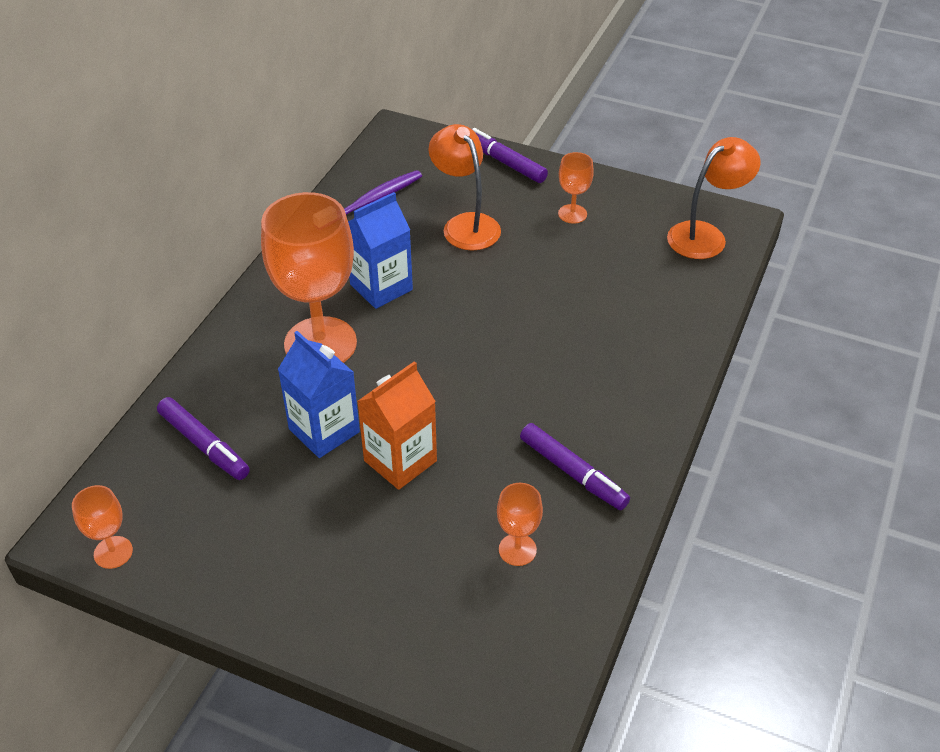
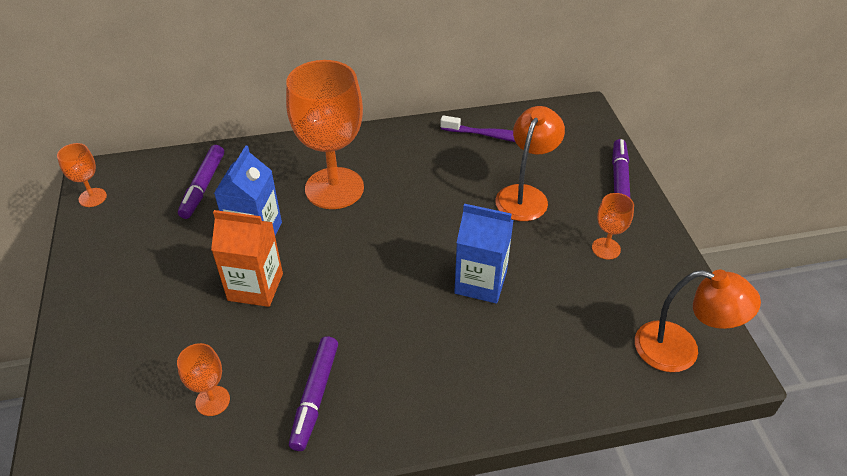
camera: 55 degrees right, 0 degrees up
(381, 287) = (415, 187): blue carton -> blue carton (480, 282)

